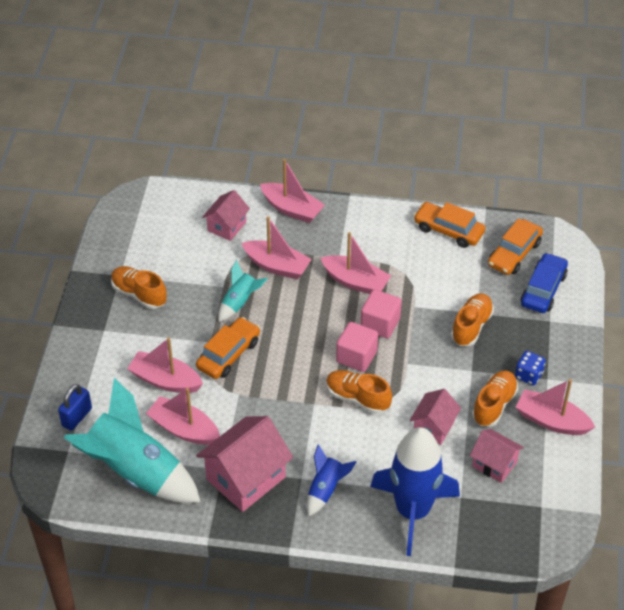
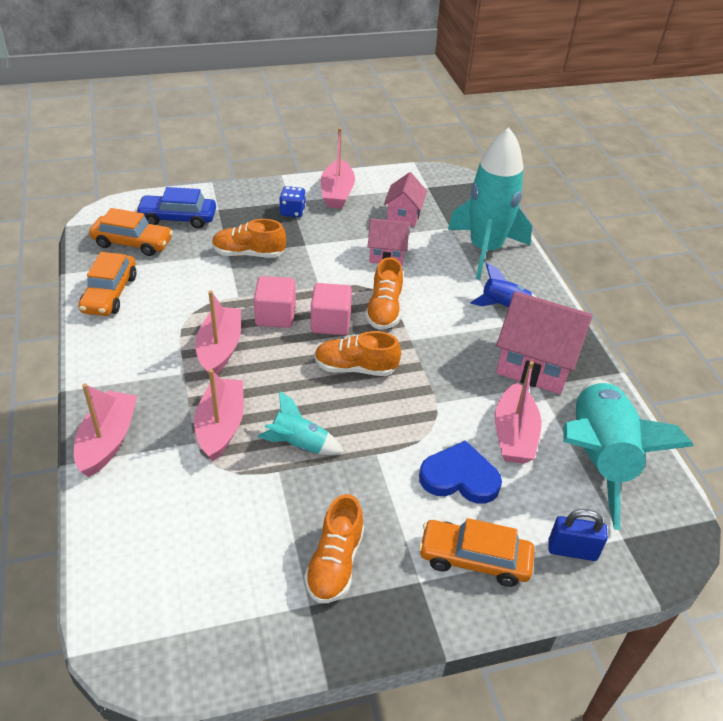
camera: 115 degrees left, 5 degrees down
(165, 380) = (459, 477): pink boat -> blue heart
(227, 226) = (163, 504): pink house -> none
(228, 354) = (386, 429): orange car -> orange car (474, 559)
(412, 511) = (485, 250): blue rocket -> turquoise rocket
(494, 405) = (339, 225): orange shoe -> orange shoe (355, 368)

